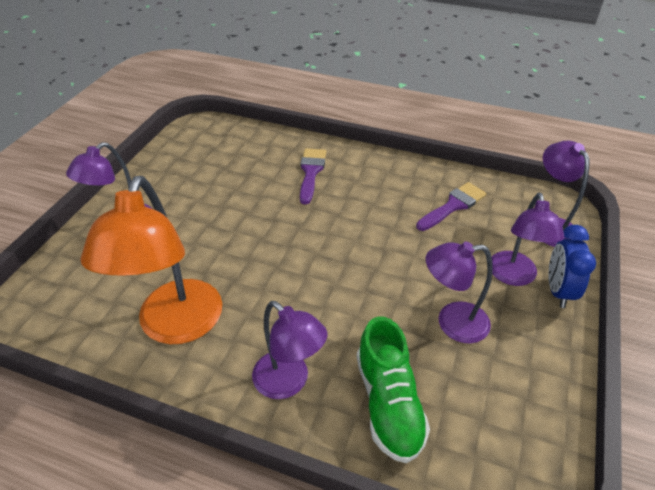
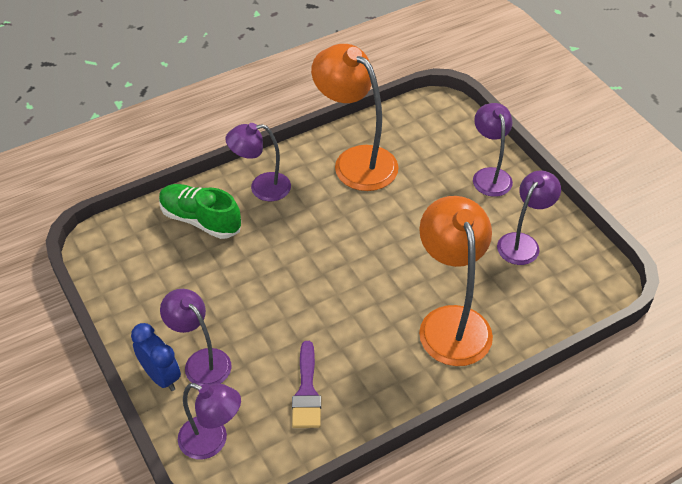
camera: 130 degrees right, 5 degrees up
(311, 172) = (451, 322): purple brush -> orange lamp
(452, 323) = (210, 291): purple lamp -> purple lamp (523, 243)

